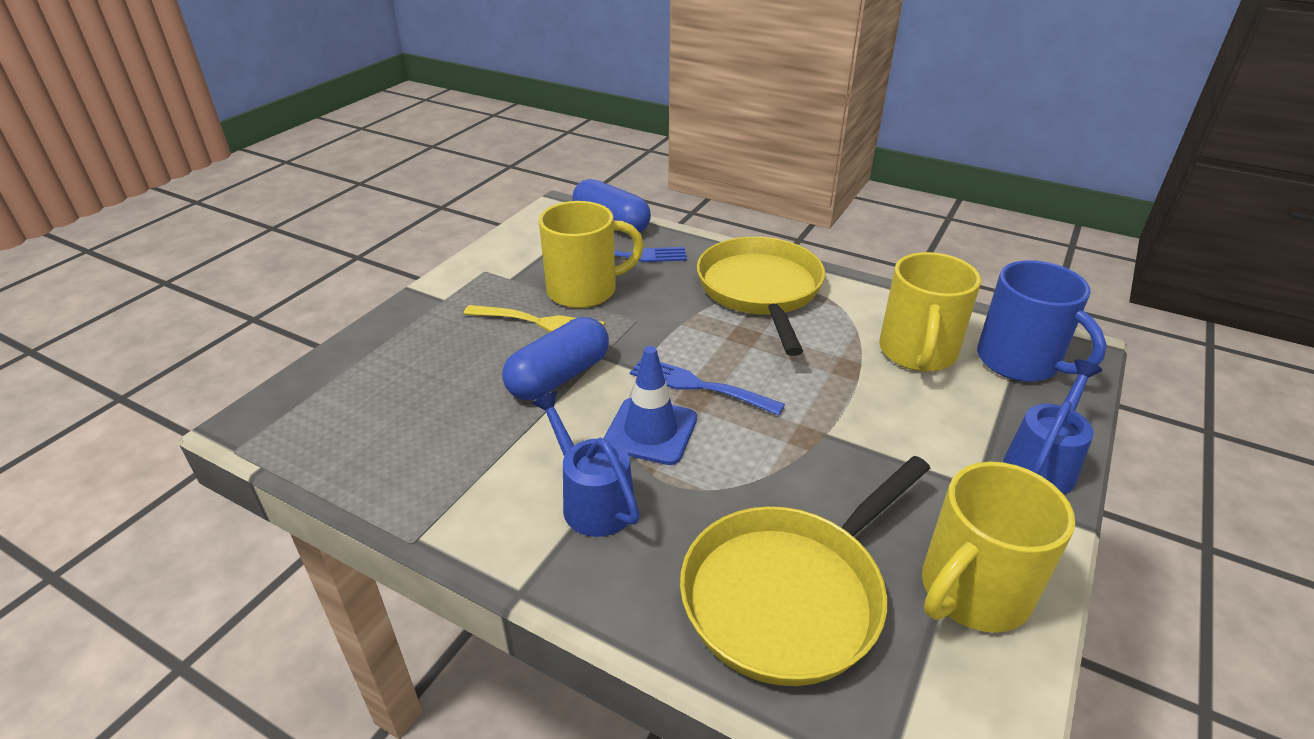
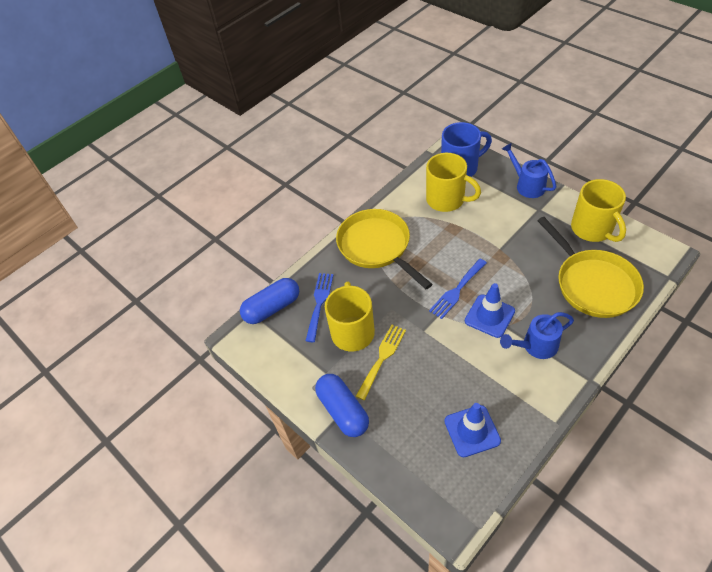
camera: 70 degrees left, 15 degrees up
(407, 428) = (472, 431): none -> blue traffic cone
(559, 377) = (438, 352): blue capsule -> blue capsule (343, 411)
(760, 291) = (377, 247): yellow pan -> yellow pan turned 45 degrees clockwise

